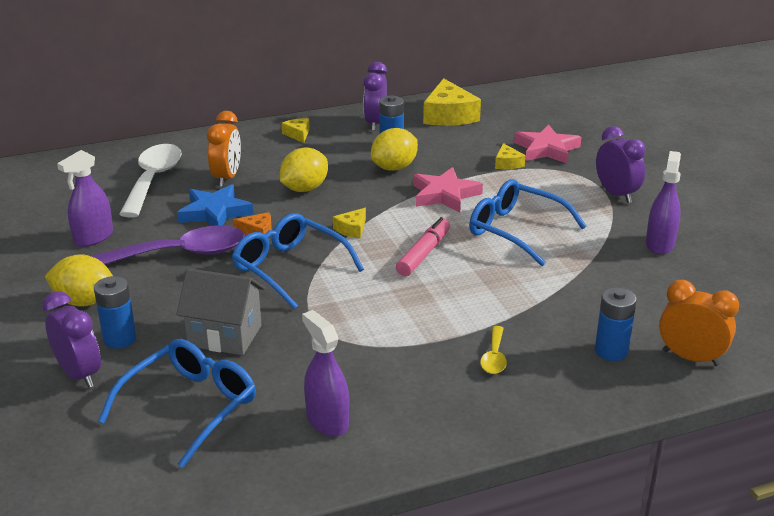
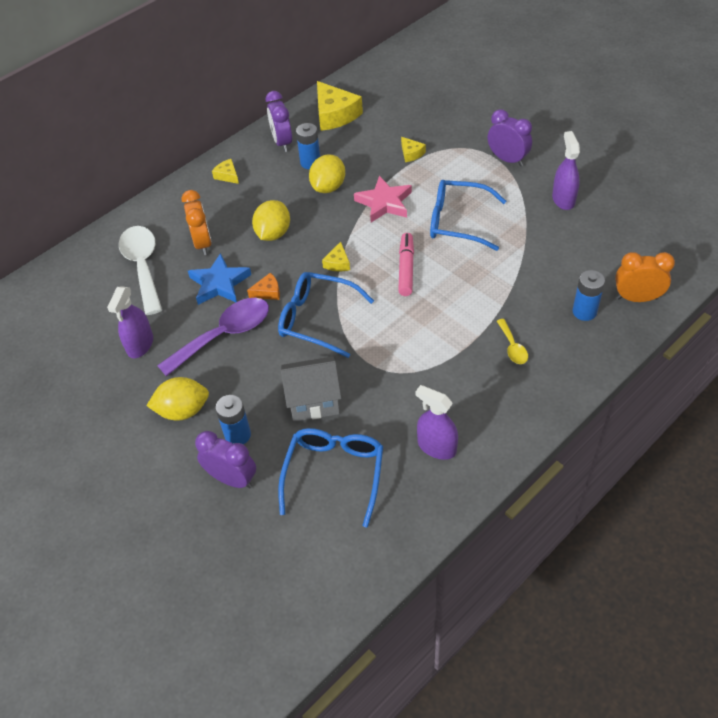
camera: 20 degrees left, 20 degrees up
(546, 149) = (431, 128): pink star -> none

